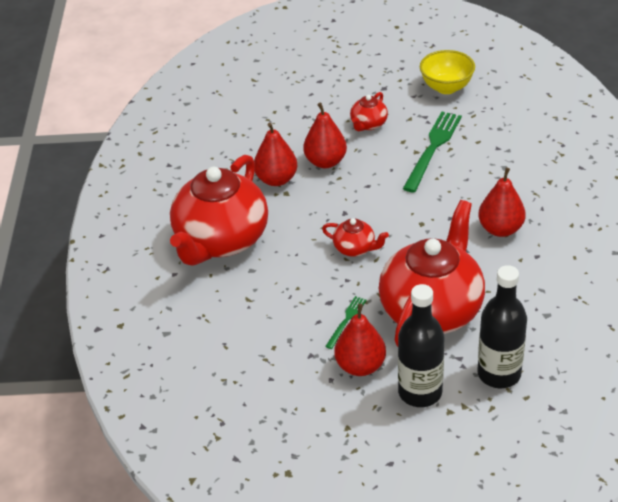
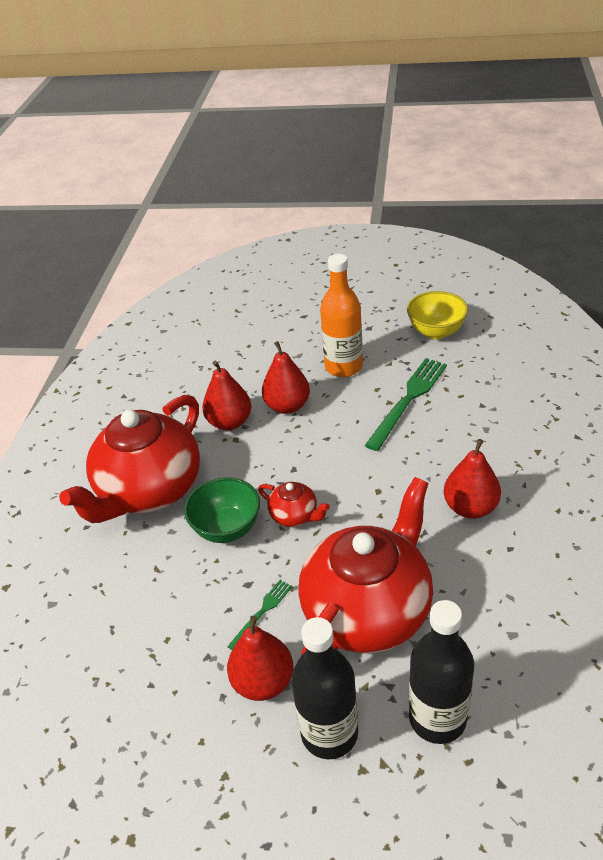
camera: 10 degrees right, 0 degrees up
(299, 263) = (227, 528): none -> green bowl
(368, 124) = (343, 367): red teapot -> orange bottle

